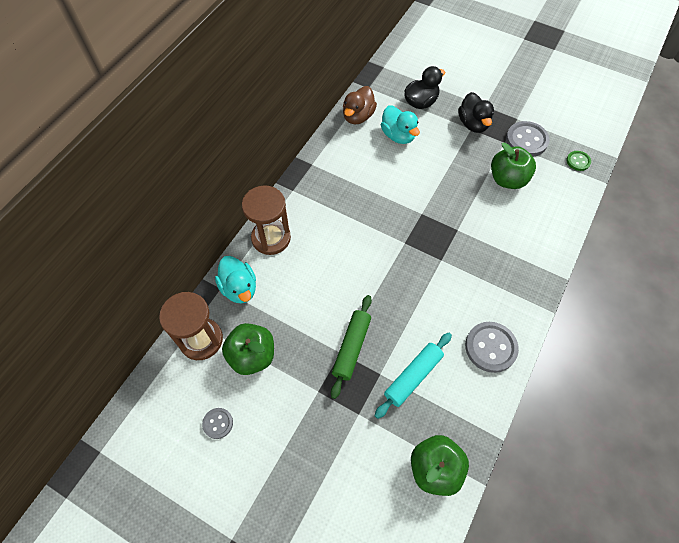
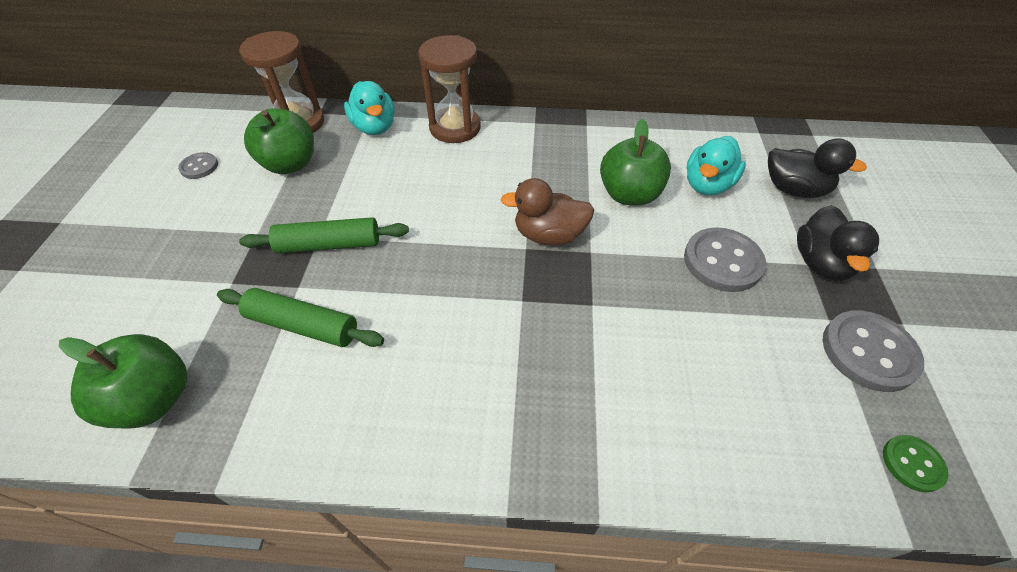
camera: 65 degrees right, 10 degrees down
(239, 288) = (374, 127): turquoise duck -> turquoise duck turned 60 degrees counterclockwise
(358, 116) = (700, 138): brown duck -> brown duck (549, 235)
(412, 376) = (303, 325): turquoise rolling pin -> green rolling pin
(473, 124) = (820, 263): black duck -> black duck turned 45 degrees counterclockwise
(490, 347) = (388, 418): grey button -> grey button (722, 261)
(507, 179) = (750, 346): green apple -> green apple (629, 195)

